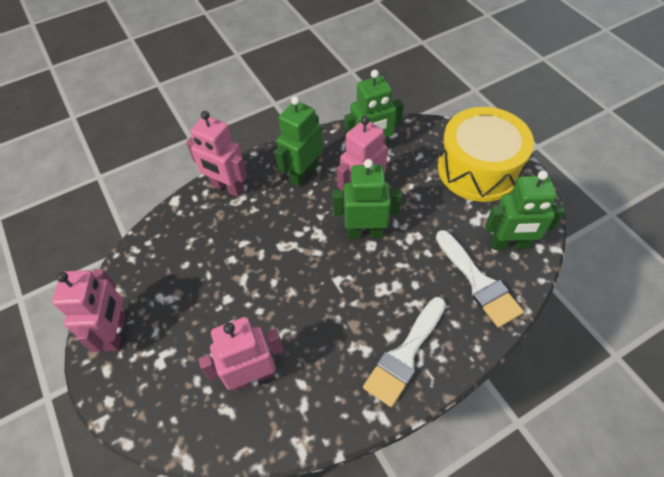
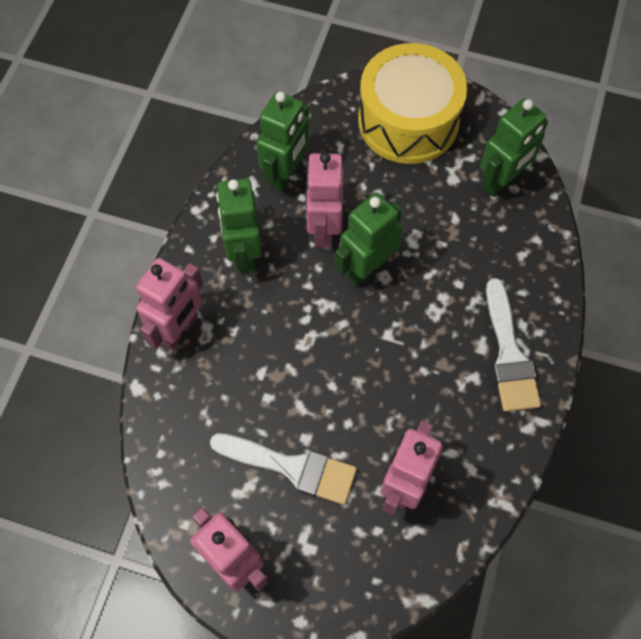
camera: 45 degrees left, 10 degrees up
(227, 187) = (179, 329): pink robot -> pink robot turned 45 degrees counterclockwise
(478, 282) = (508, 238): white brush -> white brush (292, 467)

